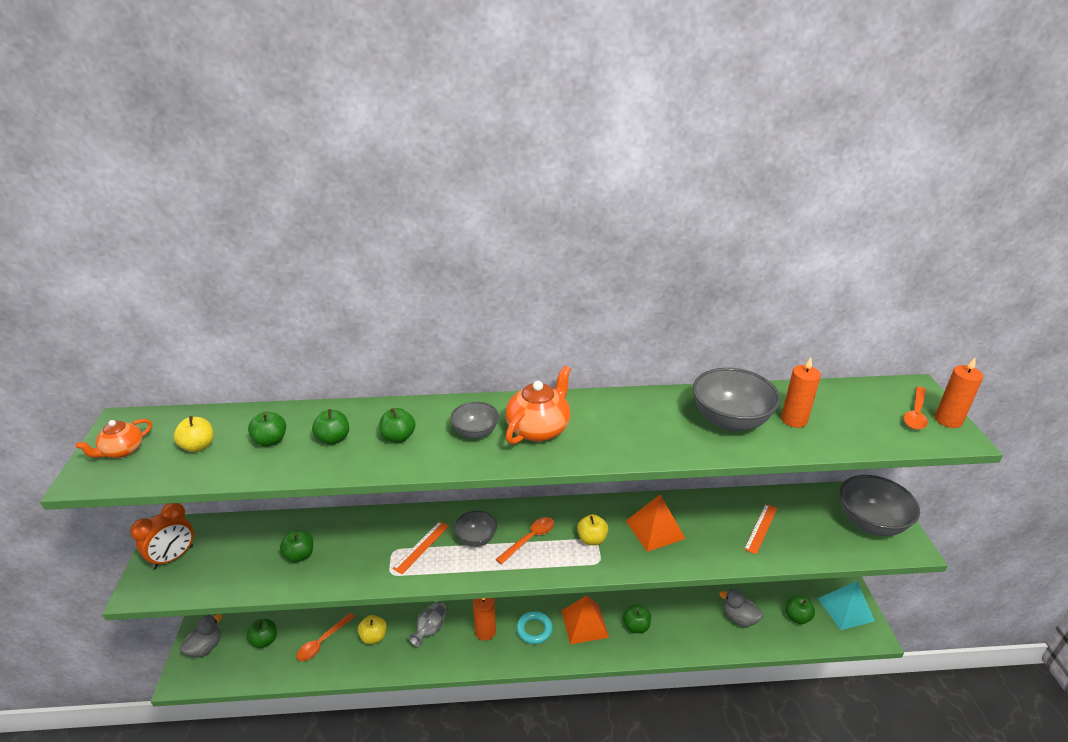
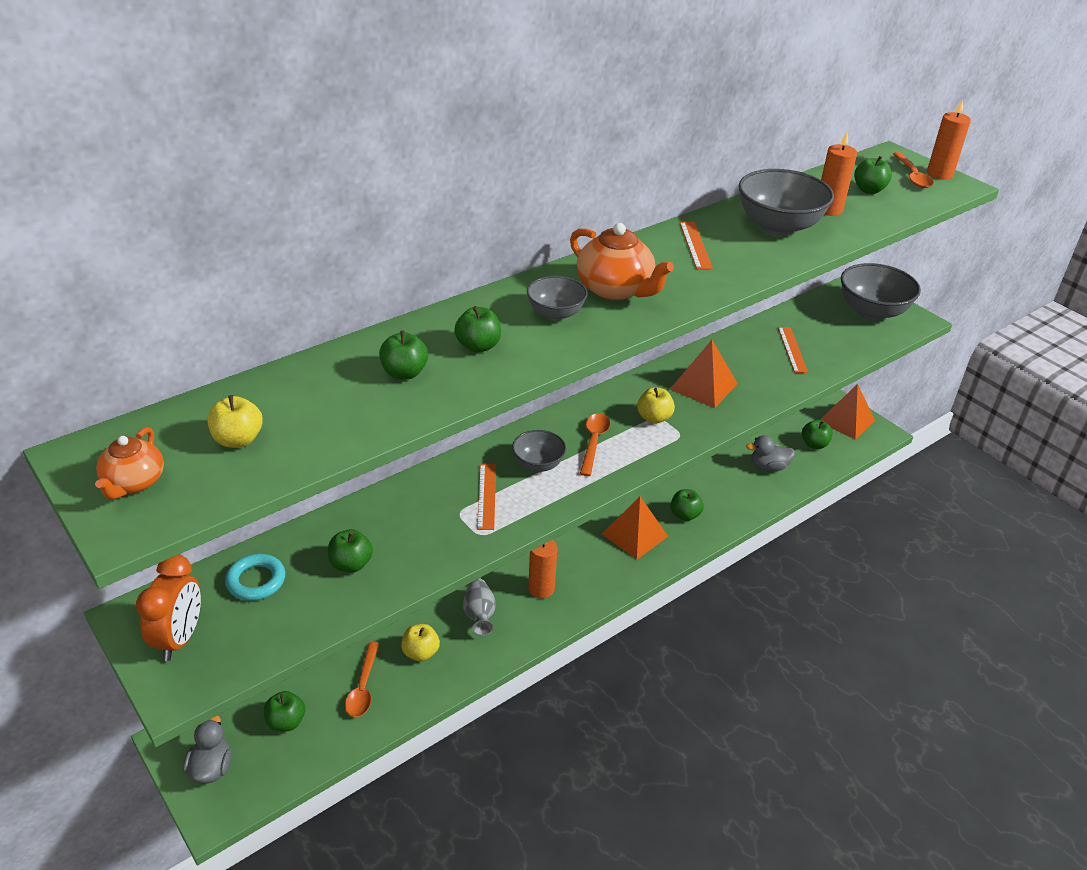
camera: 35 degrees left, 5 degrees up
(270, 441) = (328, 401): green apple -> green apple (869, 190)
(534, 629) = (590, 563): turquoise ring -> turquoise ring (256, 581)
(538, 429) = (615, 289): orange teapot -> orange teapot turned 135 degrees clockwise
(641, 414) = (695, 245): none -> orange ruler
(845, 609) = (846, 420): turquoise pyramid -> orange pyramid

